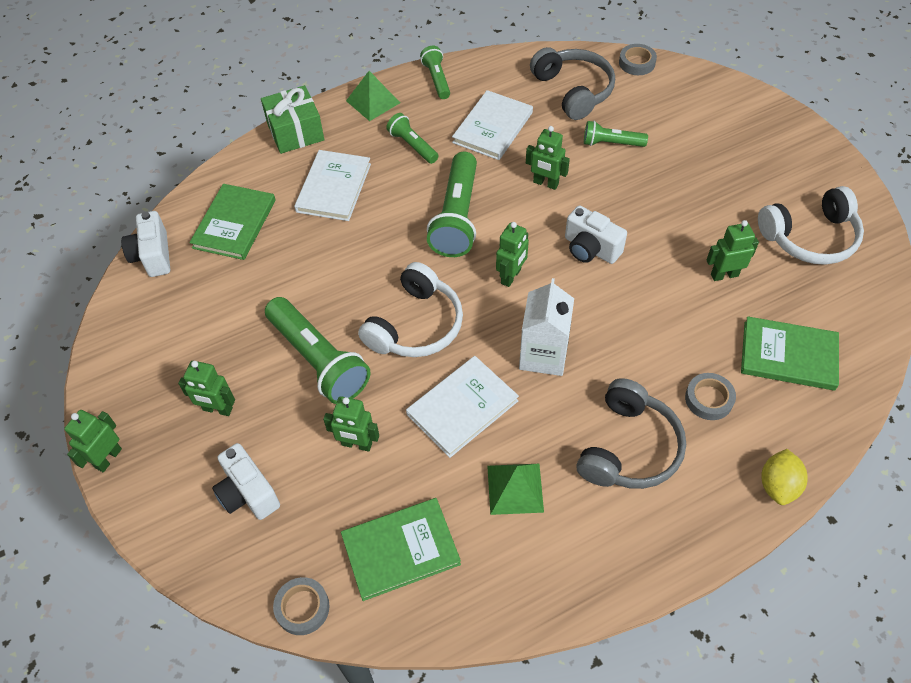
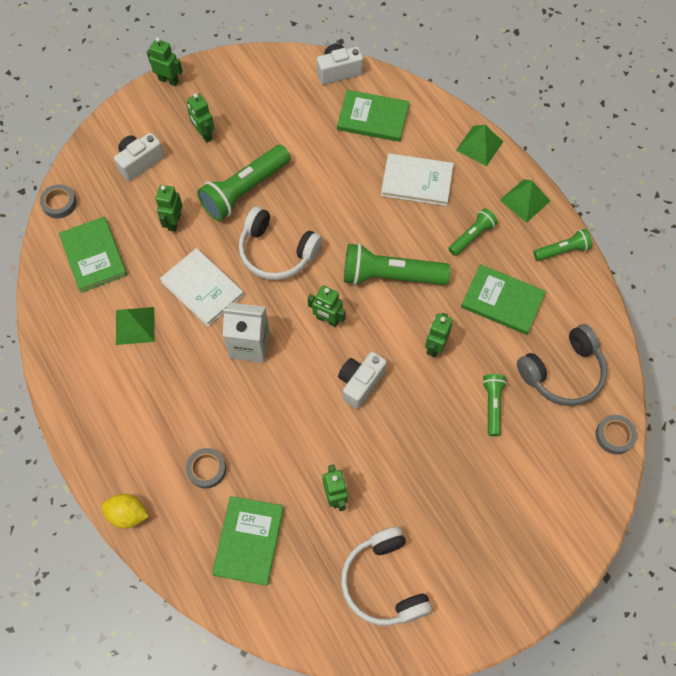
camera: 85 degrees right, 10 degrees up
(217, 409) = (204, 134): green robot -> green robot turned 45 degrees counterclockwise
(295, 132) = (479, 145): green gift -> green pyramid
(492, 127) = (502, 301): white book -> green book
(629, 448) = (164, 405): grey headphones -> none

